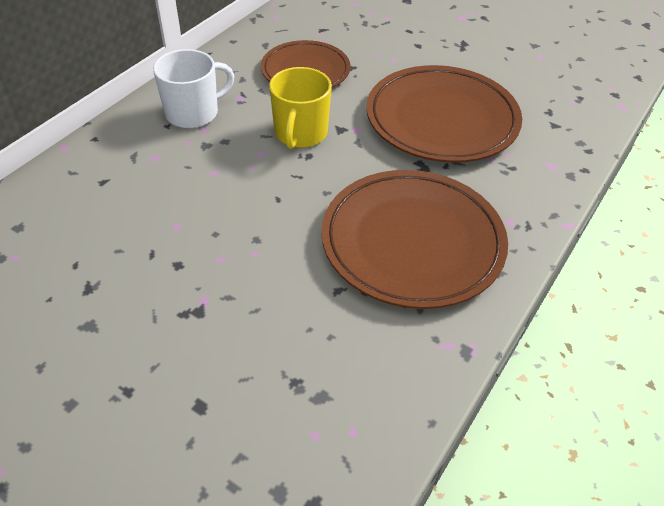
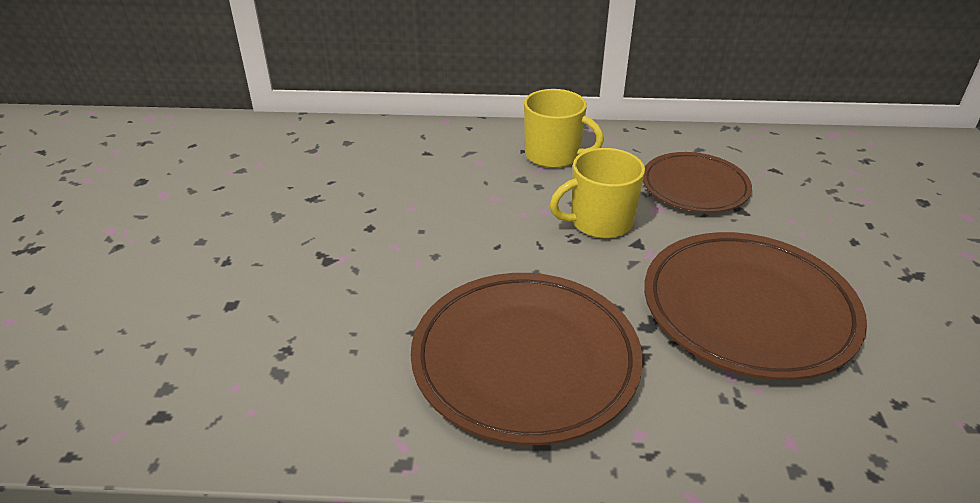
camera: 60 degrees right, 10 degrees down
(193, 113) = (553, 155): white mug -> yellow mug

